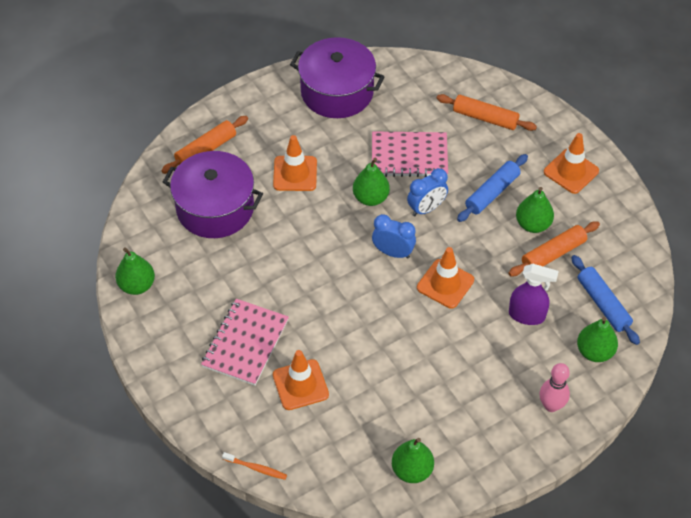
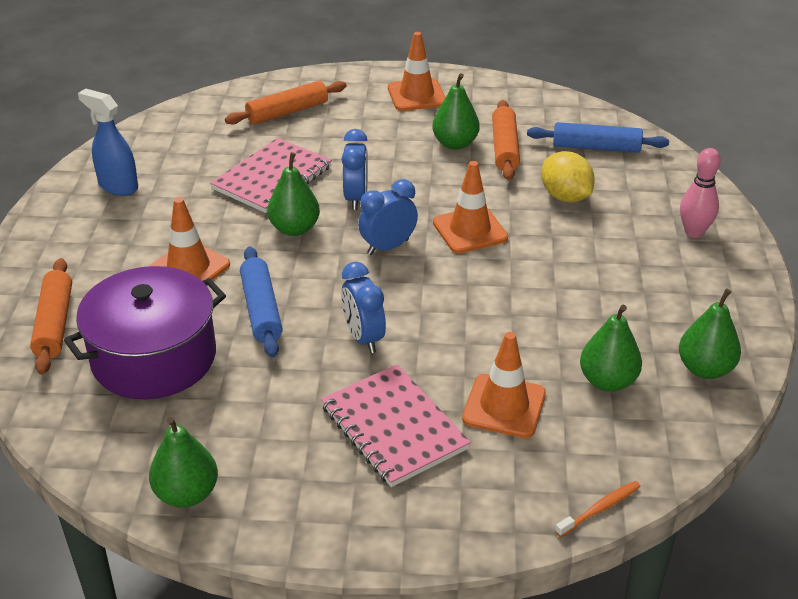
camera: 55 degrees left, 15 degrees down
(303, 289) = (363, 338): none -> blue clock
(337, 92) = (118, 186): purple pot -> blue spray bottle
(492, 193) = (386, 149): blue rolling pin -> blue rolling pin (261, 310)
(527, 315) = (565, 197): purple spray bottle -> yellow lemon
(594, 352) = (649, 177): green pear -> green pear (607, 381)

